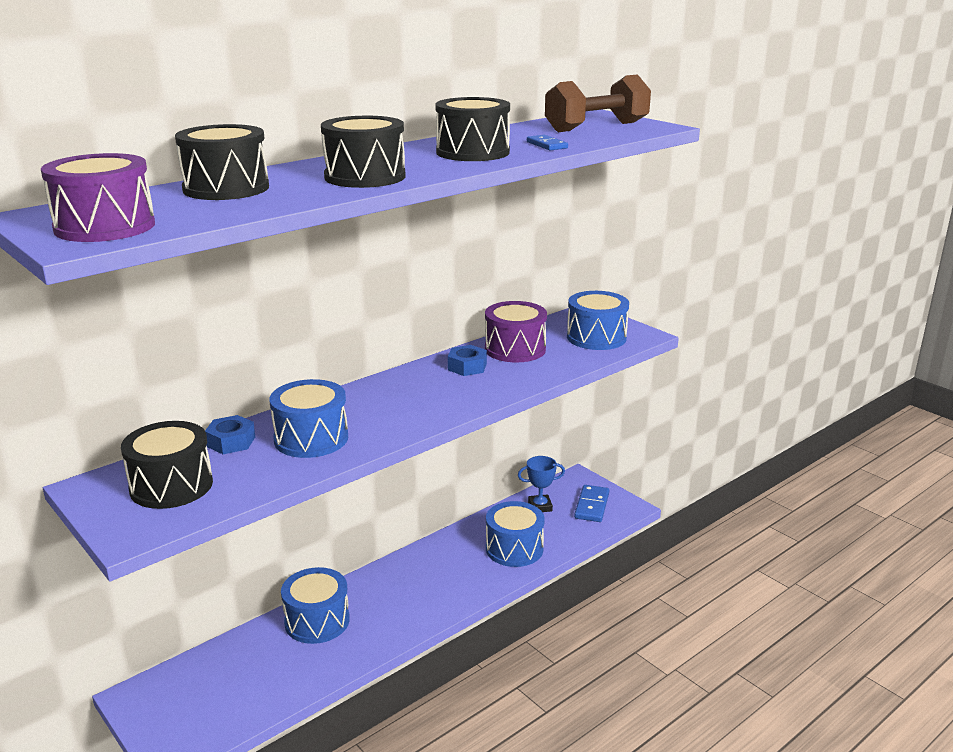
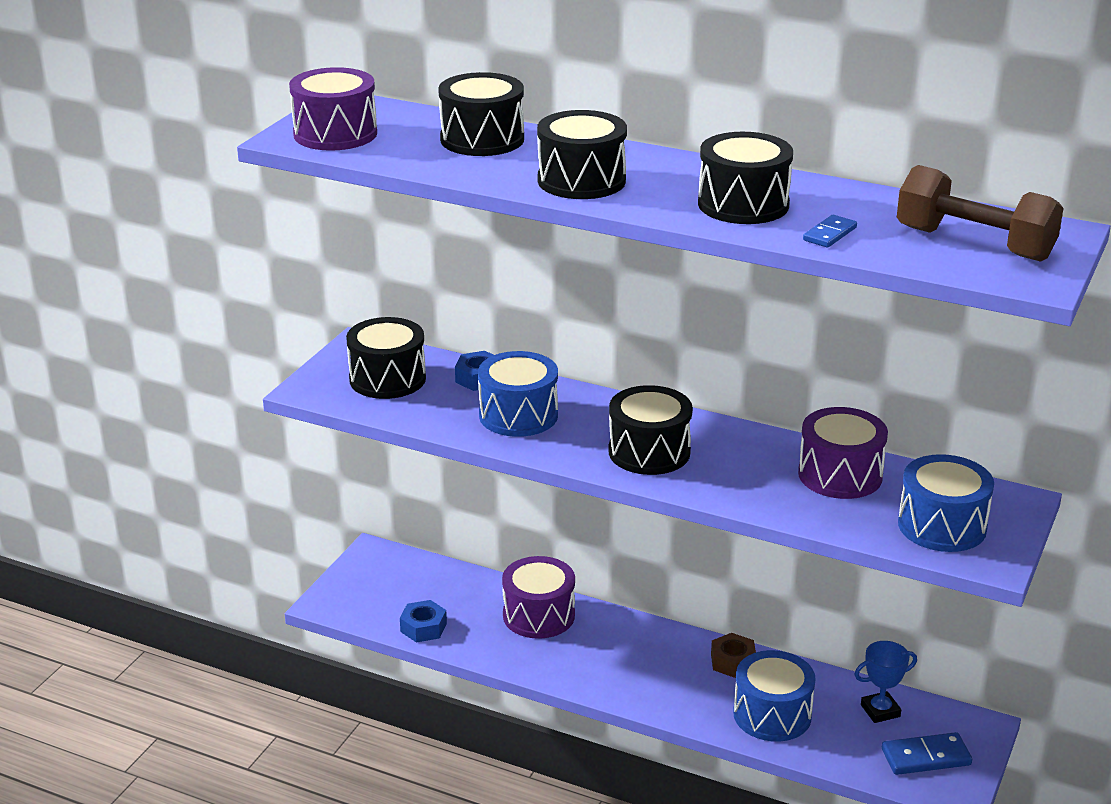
camera: 65 degrees right, 5 degrees up
(317, 621) = (538, 615): blue drum -> purple drum
(422, 401) = (649, 452): none -> black drum
(449, 546) = (732, 662): none -> brown nut
(467, 367) = (758, 456): blue nut -> blue nut (423, 627)
(540, 506) = (880, 711): blue trophy -> blue trophy turned 75 degrees counterclockwise

